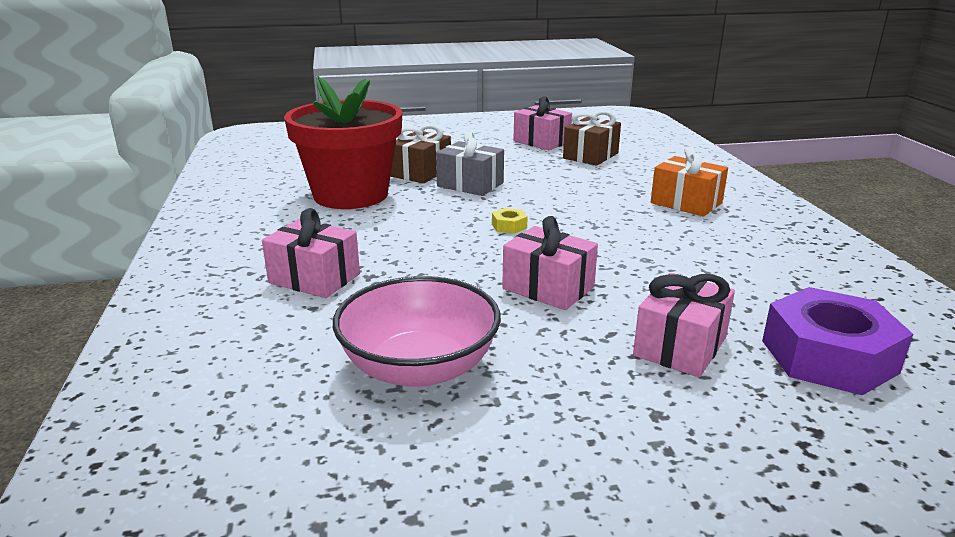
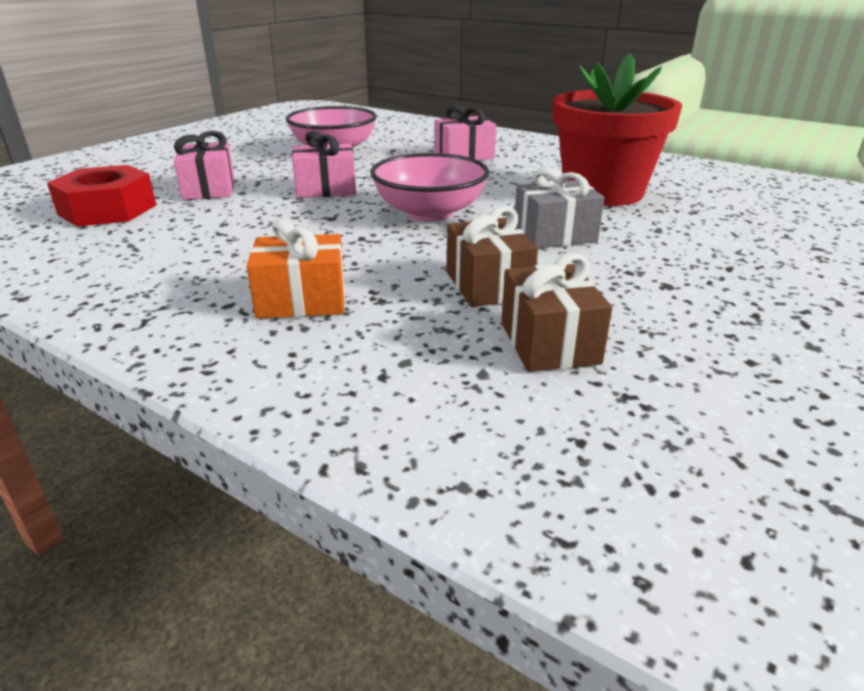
camera: 135 degrees right, 5 degrees up
(421, 172) = (631, 230): brown gift -> brown gift (488, 285)
(509, 226) = (429, 213): yellow nut -> pink bowl
(541, 142) = (678, 344): pink gift -> none
(828, 356) = (107, 210): purple nut -> red nut

